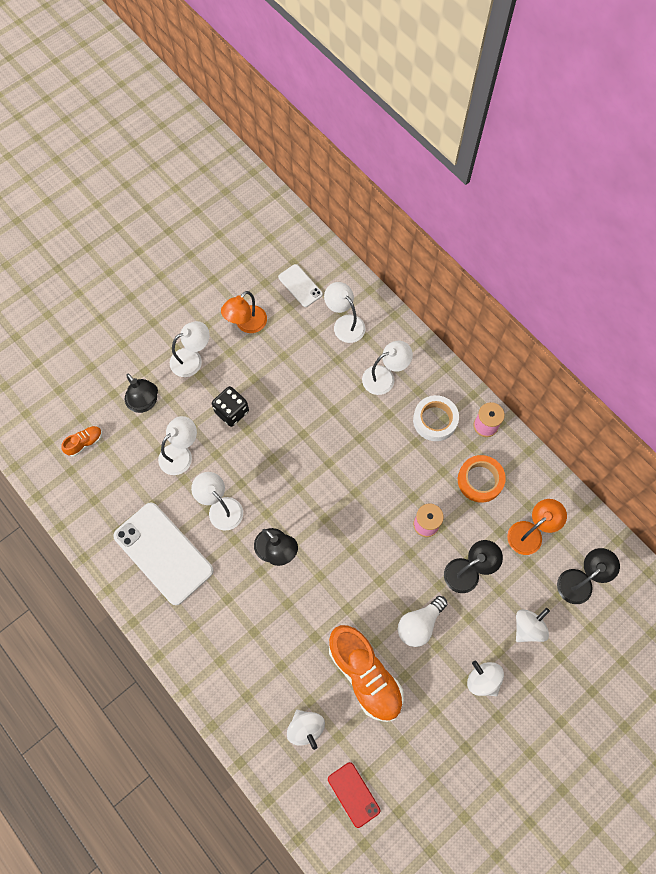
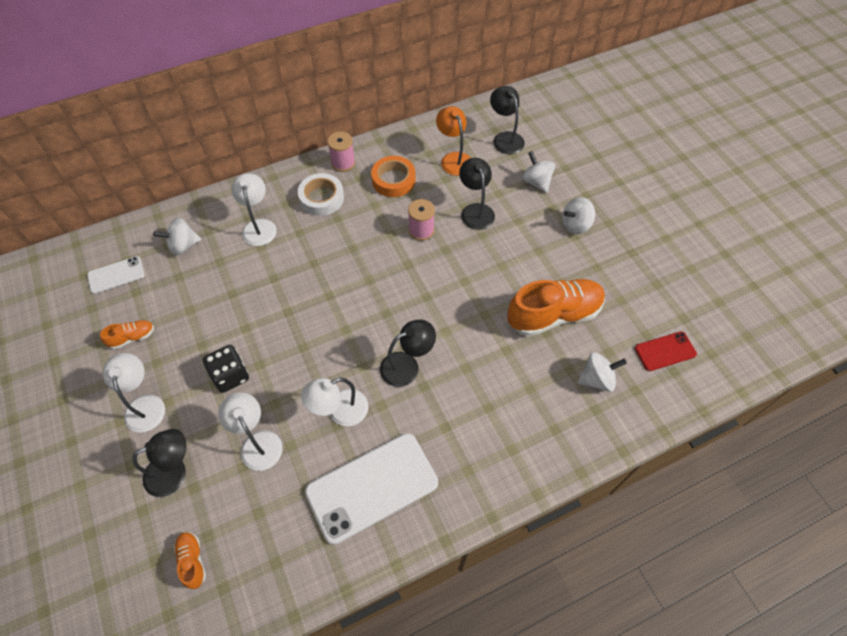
camera: 75 degrees left, 10 degrees down
(246, 324) = (132, 337): orange lamp -> orange shoe
(344, 323) = (183, 245): white lamp -> white spinning top
(419, 624) = (515, 259): white light bulb -> none

